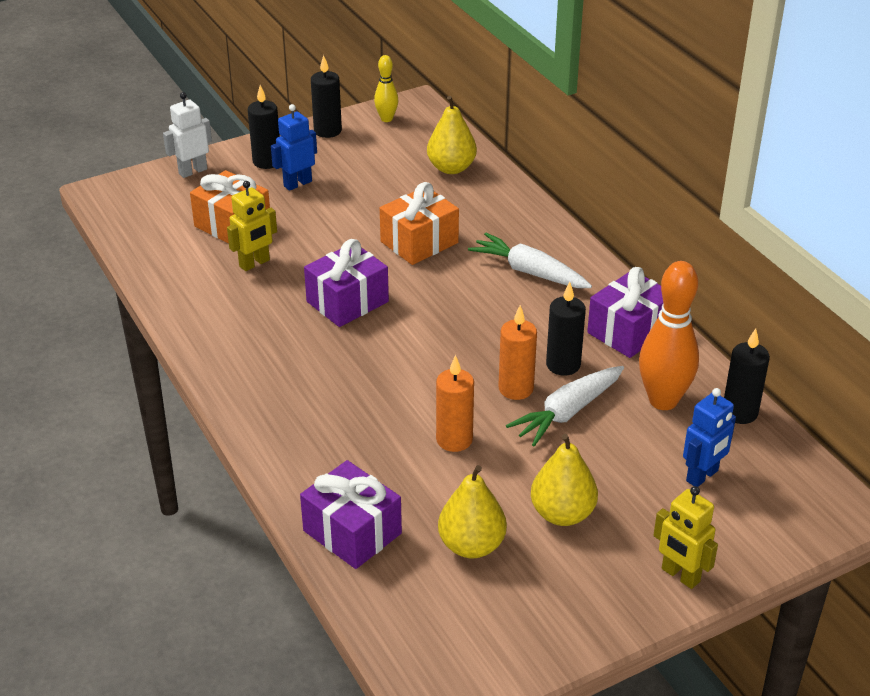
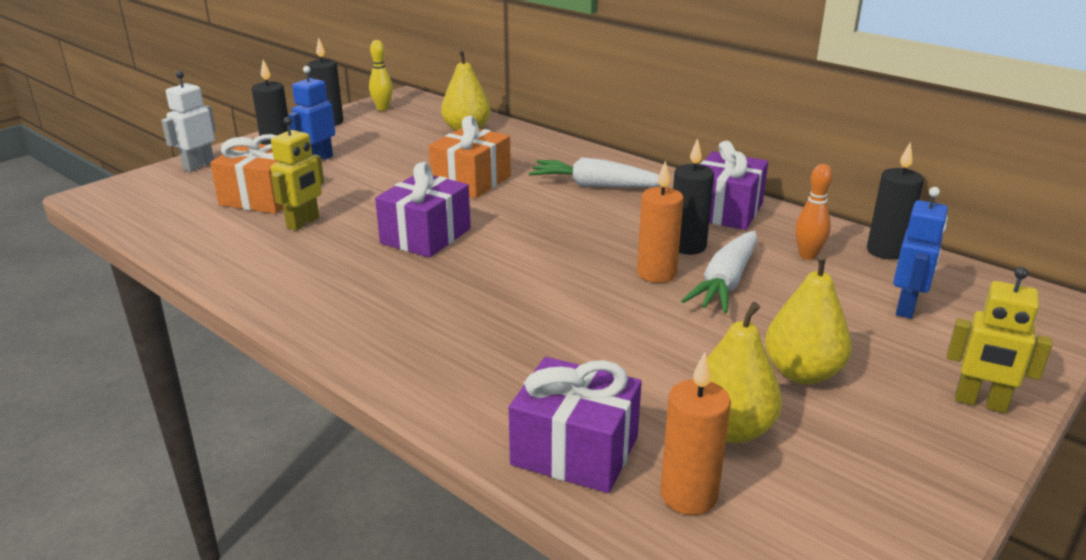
camera: 20 degrees left, 10 degrees down
(454, 440) = (627, 330): orange candle -> orange candle (688, 495)
(663, 400) = (808, 255): orange bowling pin -> orange bowling pin, size x0.53

